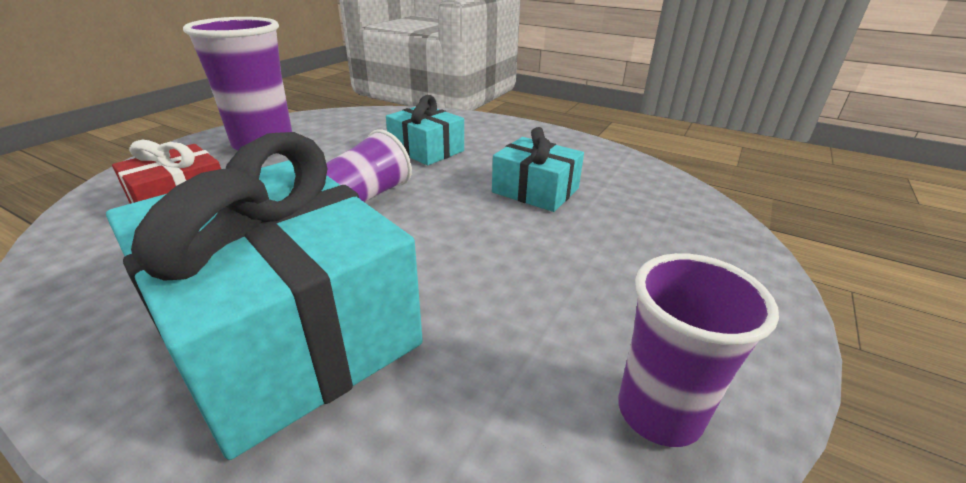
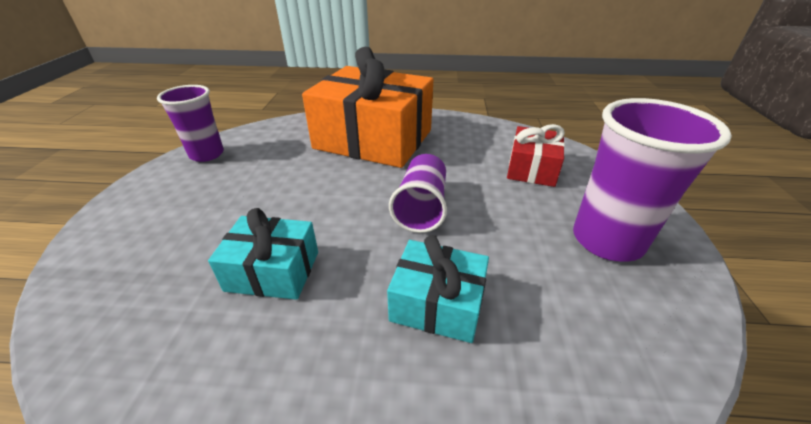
camera: 155 degrees right, 5 degrees up
(287, 329) = (373, 139): turquoise gift -> orange gift

